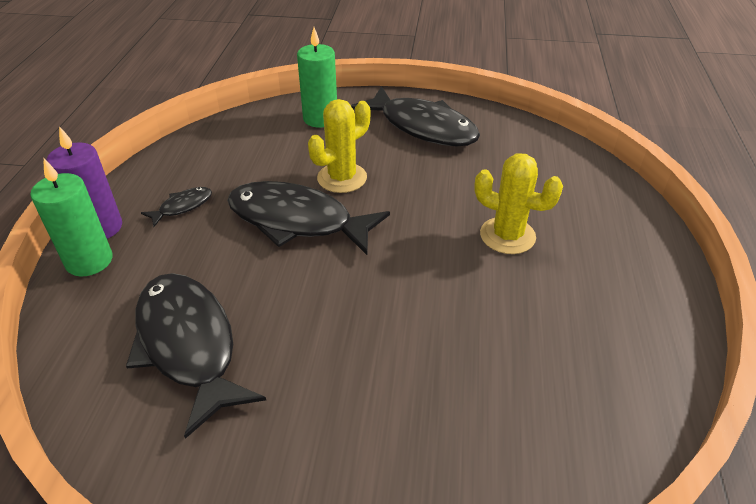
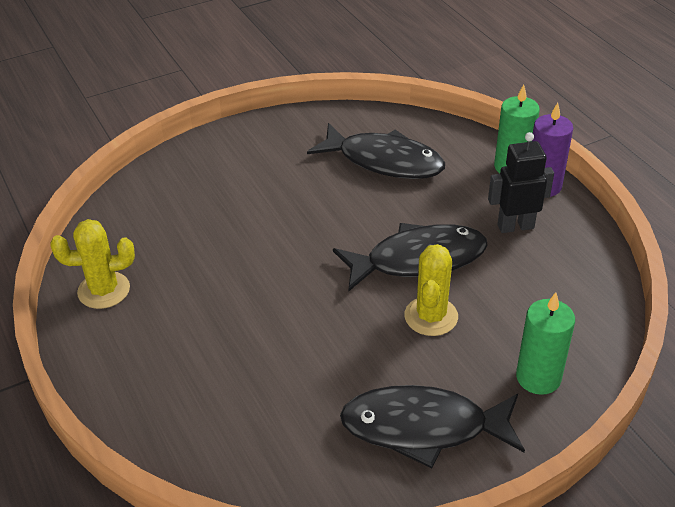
camera: 145 degrees right, 0 degrees up
(182, 207) = (515, 226): black fish -> black robot
(507, 236) = (242, 333): yellow cactus -> yellow cactus (104, 290)

